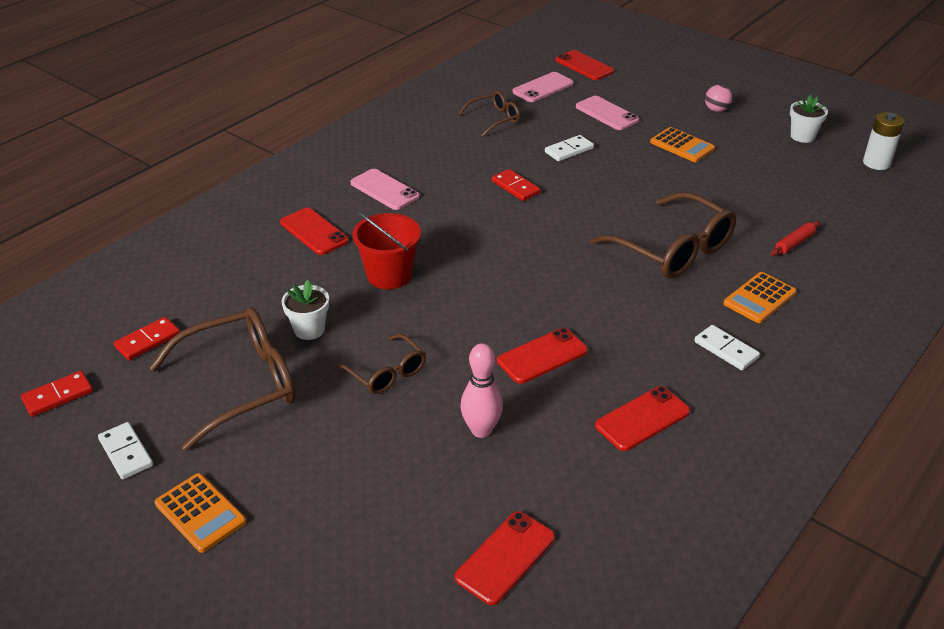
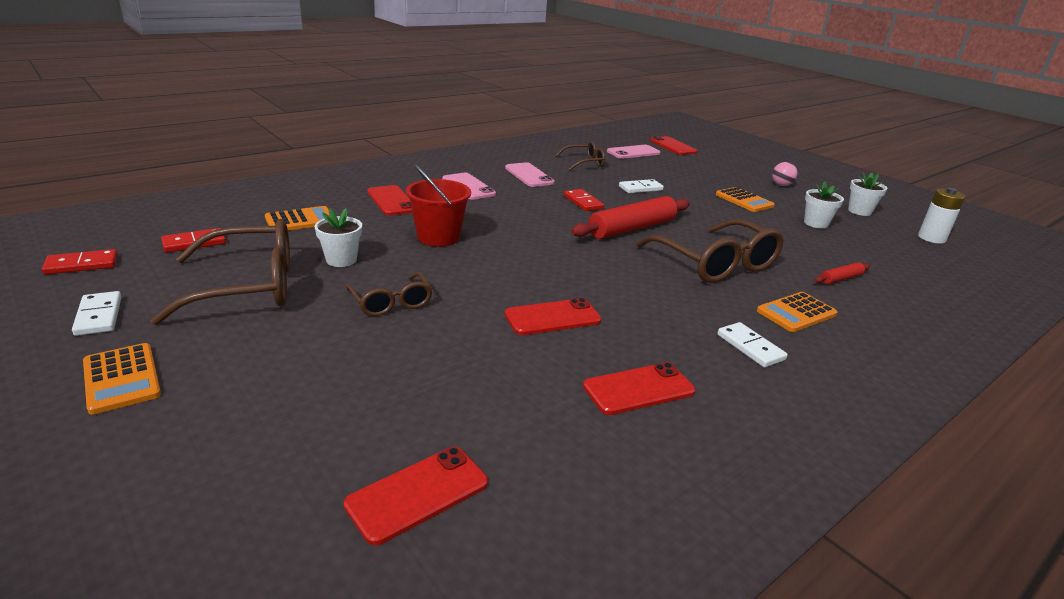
camera: 10 degrees right, 10 degrees down
(235, 283) = (300, 220): none -> orange calculator
(481, 430) = (458, 365): pink bowling pin -> none
(578, 217) = (632, 228): none -> red rolling pin
(606, 113) = (682, 173): pink phone -> pink phone (529, 175)
(760, 166) = (816, 223): none -> white flower pot

